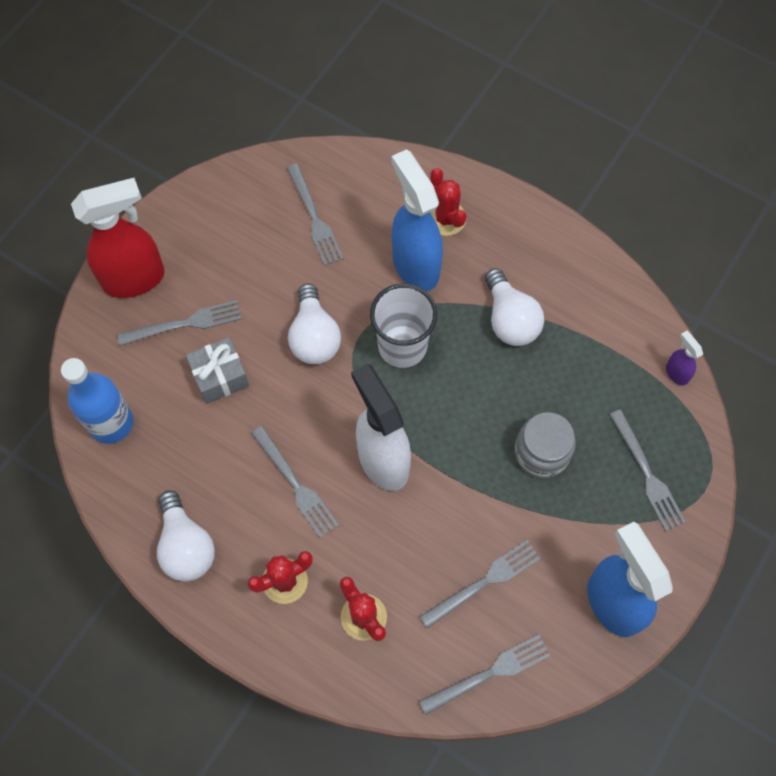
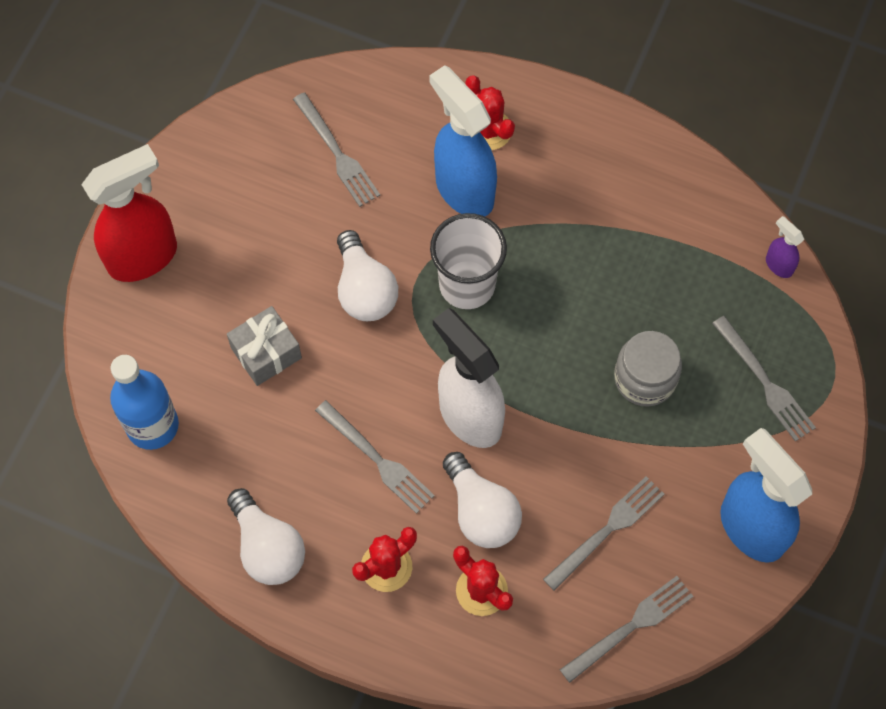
camera: 10 degrees left, 0 degrees up
(185, 324) = (213, 299): grey fork -> none
(510, 319) = (582, 234): white light bulb -> white light bulb (481, 511)

